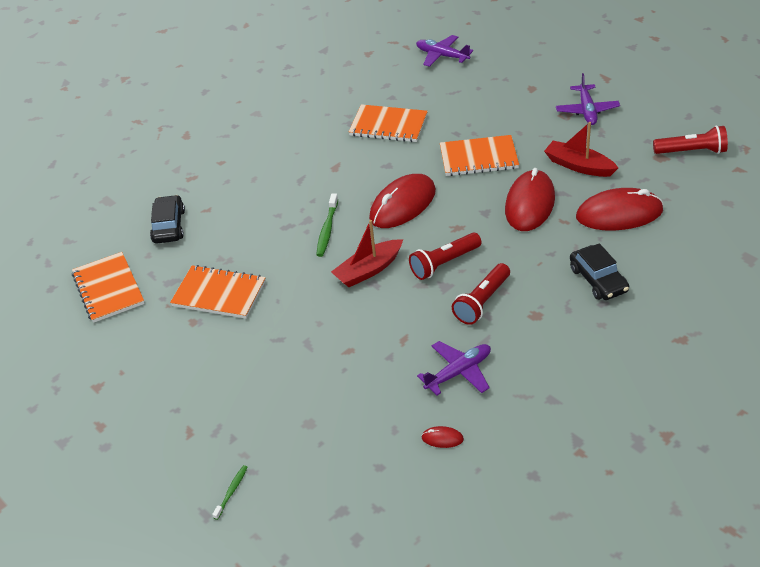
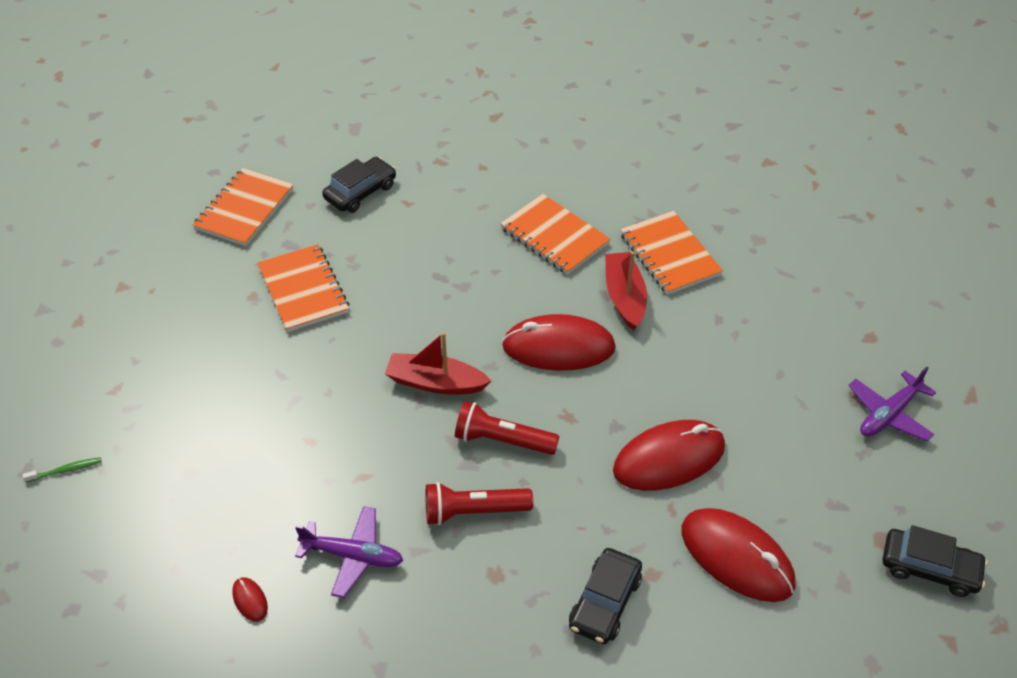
camera: 45 degrees right, 5 degrees up
(327, 229) = (464, 311): green toothbrush -> none
(442, 56) = (834, 223): purple plane -> none
(478, 158) = (698, 364): orange notebook -> orange notebook (554, 236)
(578, 166) = (781, 466): red boat -> red boat (624, 297)
(691, 151) = (929, 568): red flashlight -> black car

